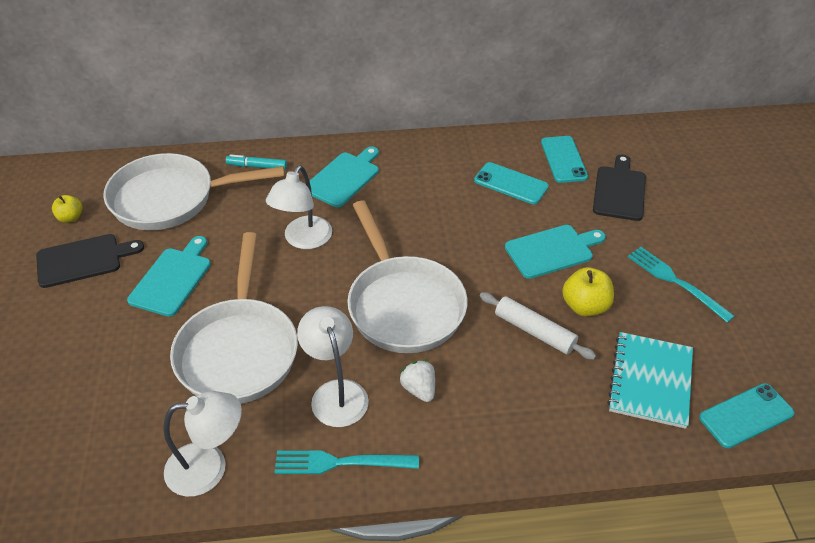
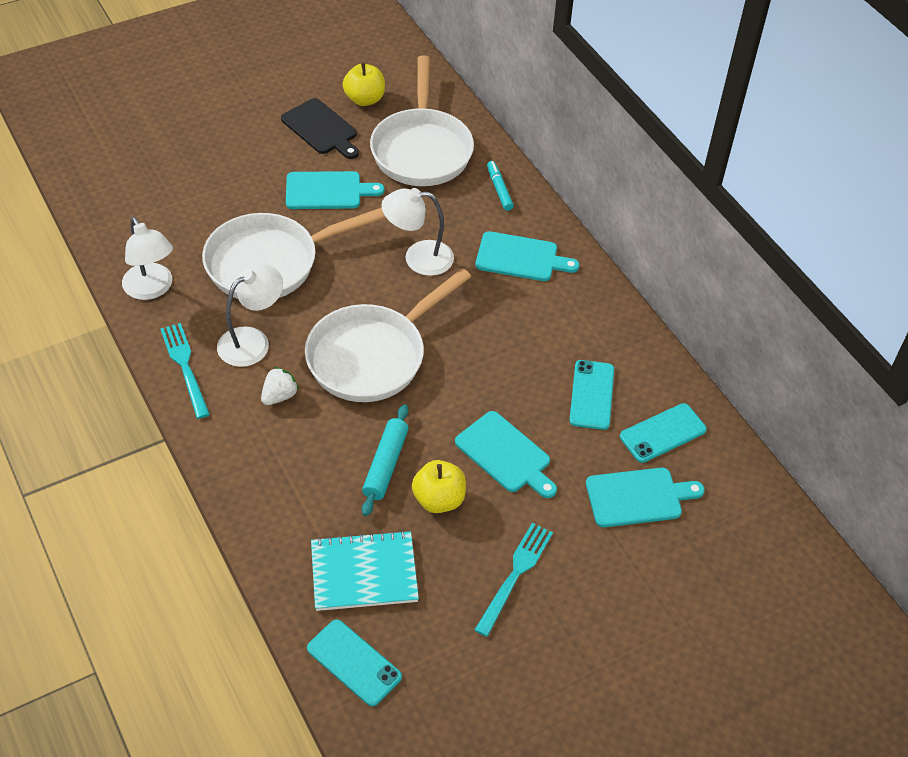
camera: 65 degrees right, 5 degrees up
(70, 218) = (364, 99): yellow apple -> yellow apple, size x1.59
(170, 199) = (421, 149): white pan -> white pan turned 150 degrees counterclockwise
(534, 331) = (385, 465): white rolling pin -> turquoise rolling pin
(619, 191) = (638, 497): black cutting board -> turquoise cutting board

